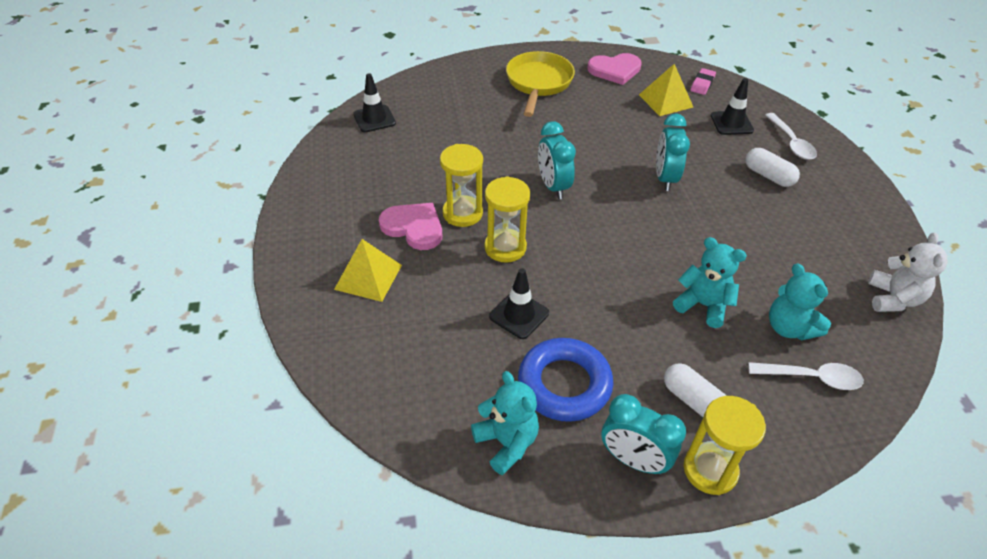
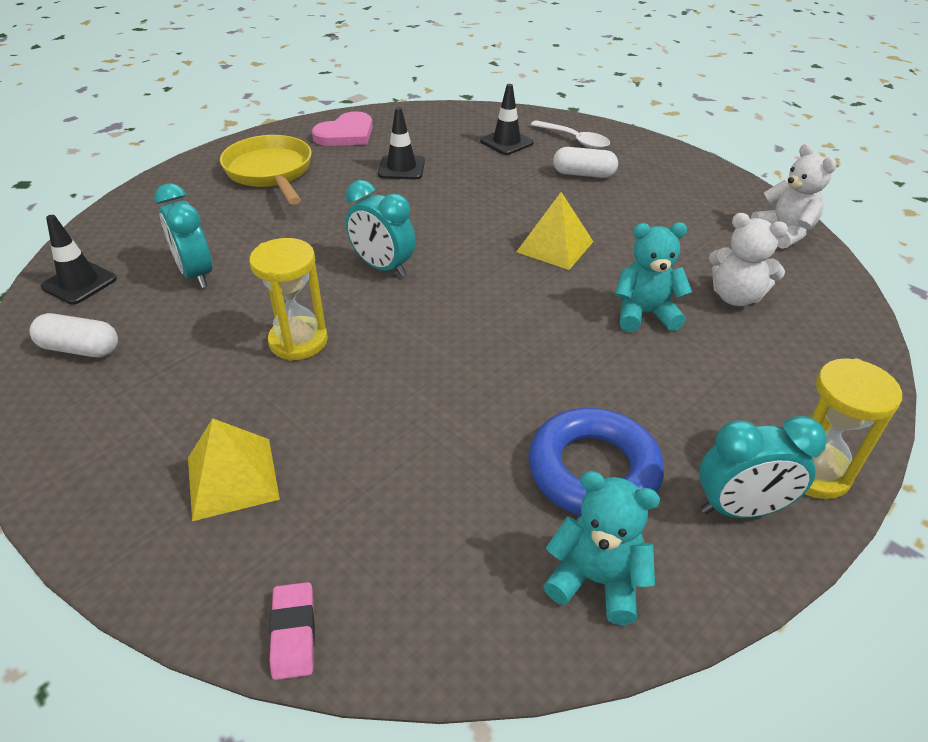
camera: 35 degrees left, 5 degrees down
(414, 227) = (246, 386): pink heart -> none
(505, 247) = (386, 355): yellow hourglass -> none
(519, 315) = (471, 421): black traffic cone -> black traffic cone (401, 168)
(665, 178) = (492, 213): turquoise clock -> turquoise clock (196, 274)
(666, 101) = (425, 144): yellow pyramid -> yellow pyramid (555, 246)
(693, 401) = (730, 411): white capsule -> white capsule (80, 349)
(702, 84) = (446, 118): pink eraser -> pink eraser (293, 633)
(789, 328) = (735, 297): turquoise teddy bear -> white teddy bear
(811, 378) = (798, 332): white spoon -> none

